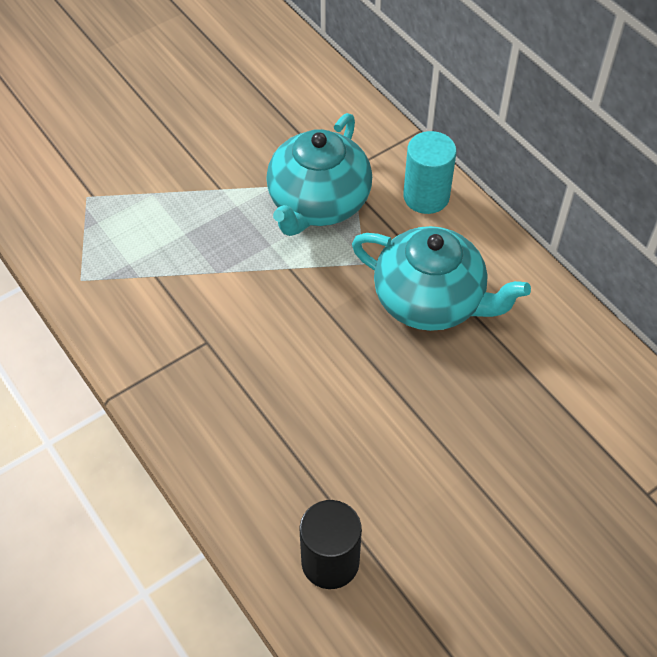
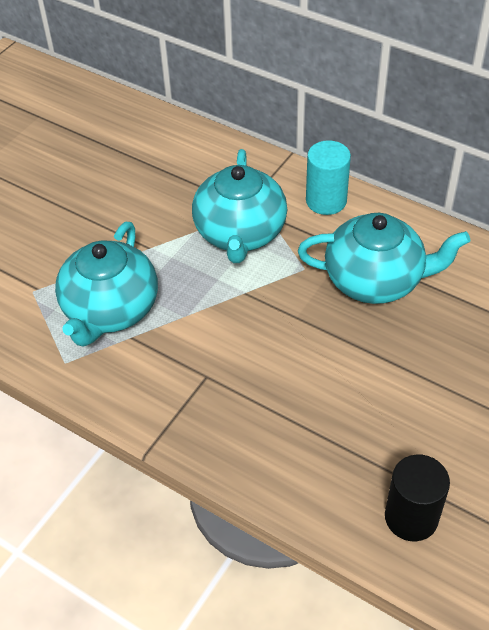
camera: 20 degrees left, 5 degrees down
(150, 241) = (110, 310): none -> turquoise teapot

